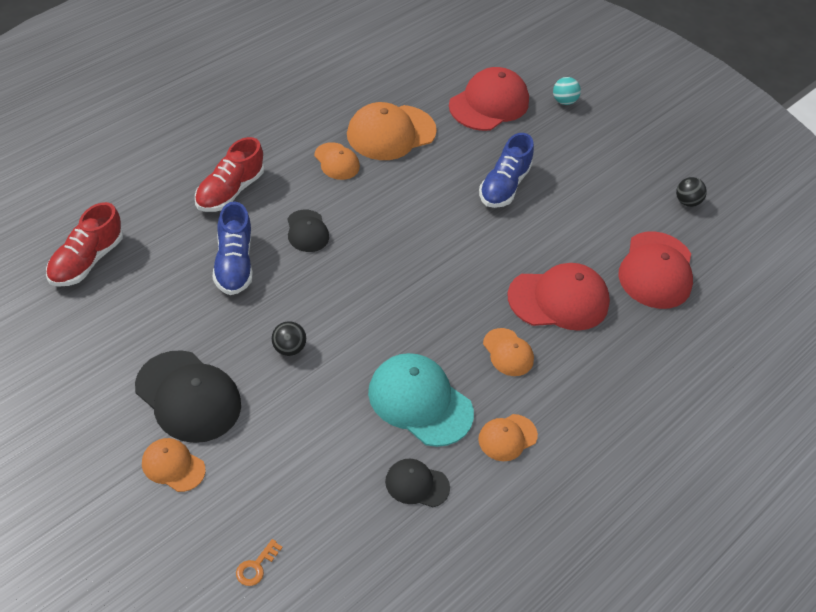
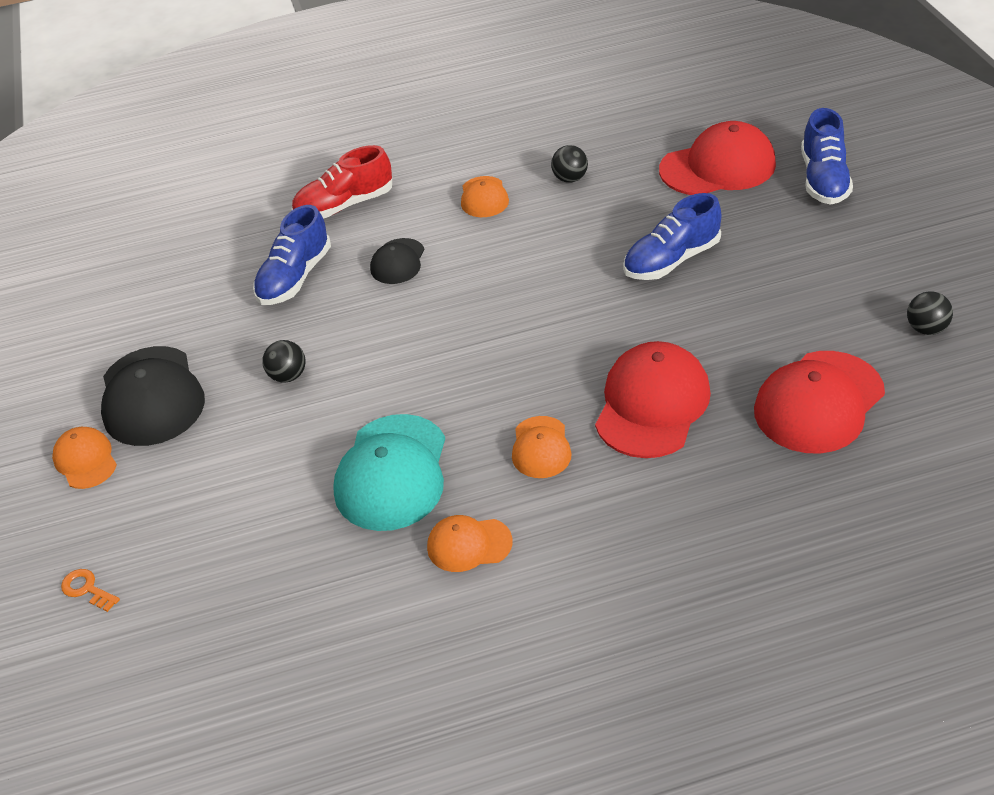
camera: 40 degrees right, 5 degrees down
(86, 261) = (155, 243): red shoe -> none
(256, 566) = (87, 589): orange key -> orange key turned 60 degrees clockwise
(391, 133) = (570, 178): orange cap -> black ball
(417, 484) = (321, 562): black cap -> none
(420, 402) = (392, 472): turquoise cap -> turquoise cap turned 150 degrees counterclockwise
(558, 300) = (652, 404): red cap -> red cap turned 90 degrees counterclockwise
(563, 101) = (823, 179): turquoise ball -> blue shoe

